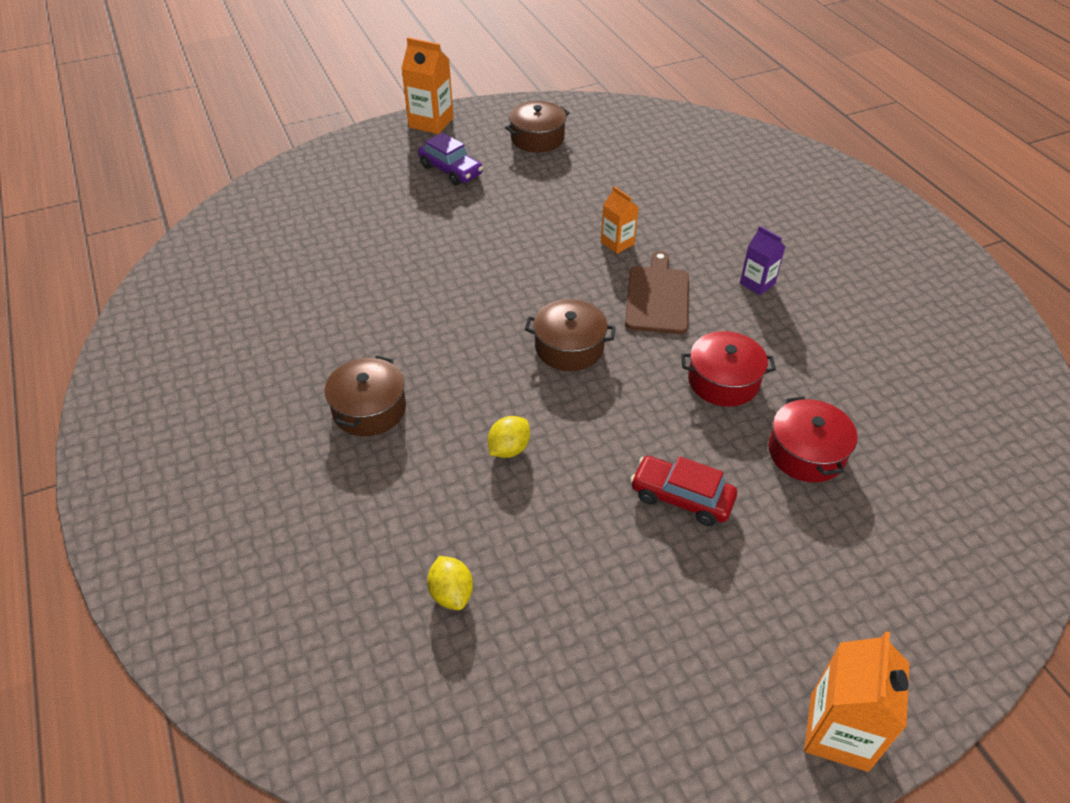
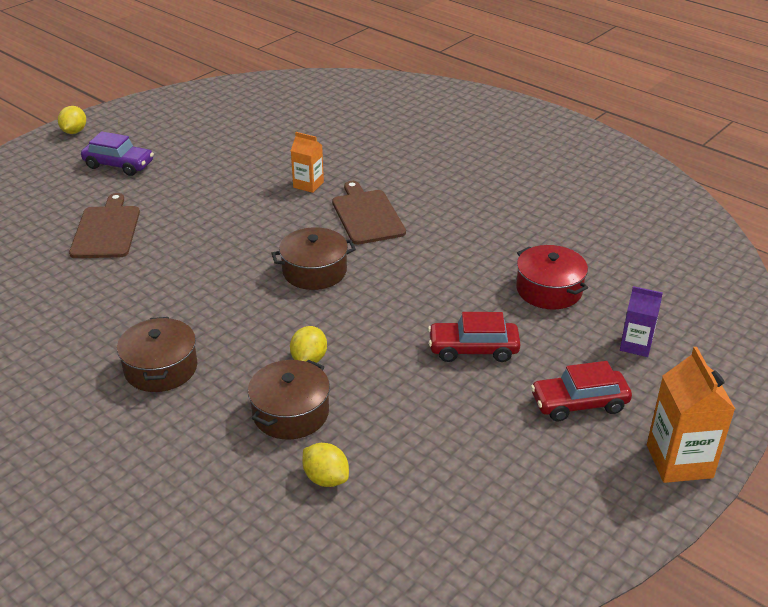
camera: 25 degrees left, 10 degrees down
(402, 240) = (106, 230): none -> brown cutting board
(431, 122) = (74, 131): orange carton -> yellow lemon
(537, 138) = (186, 122): brown pot -> brown pot (290, 413)
(723, 381) = (456, 260): red pot -> none
(757, 283) = (442, 185): purple carton -> purple carton (636, 345)
(762, 610) = (579, 403): none -> red car

